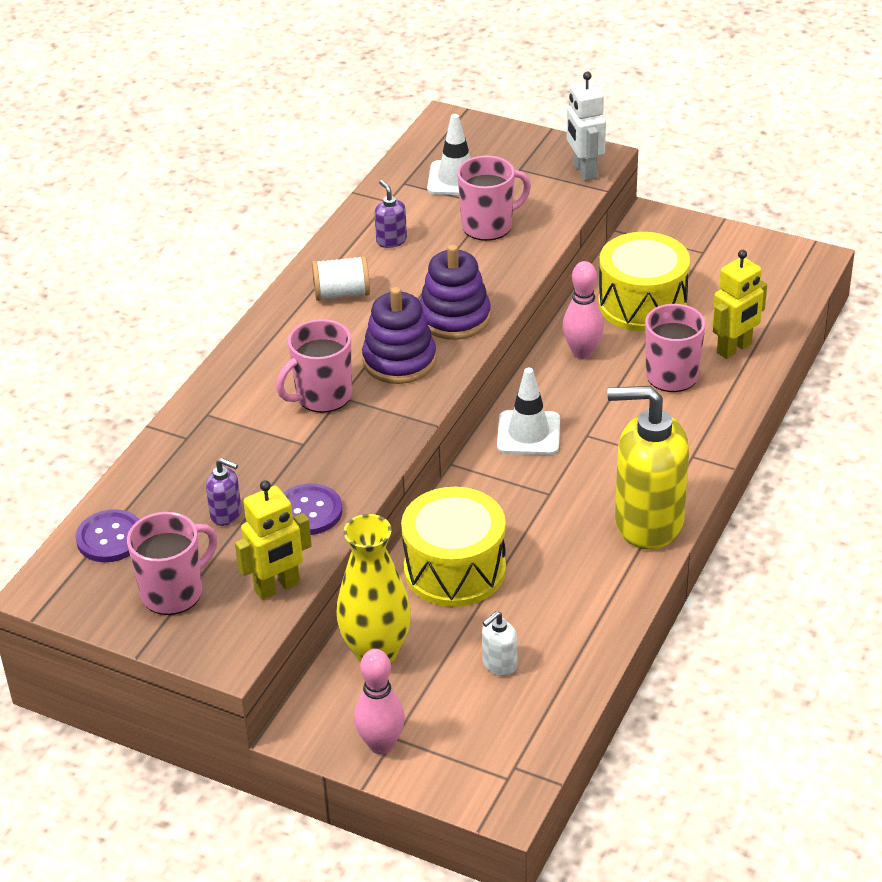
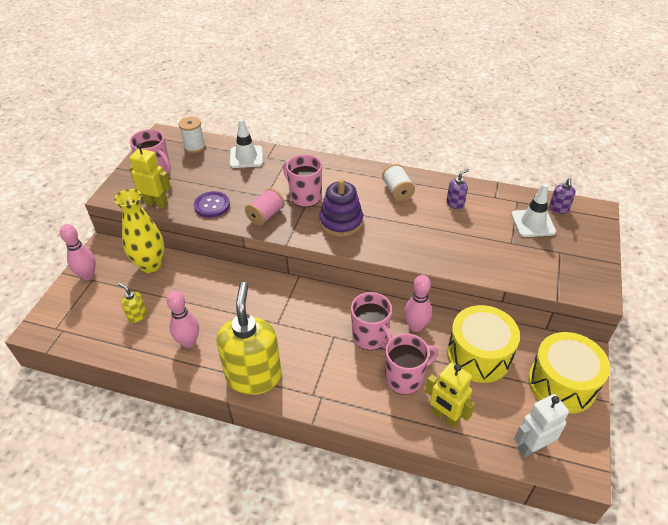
camera: 80 degrees right, 5 degrees up
(110, 538) = (194, 147): purple button -> white spool
(226, 514) = (210, 178): purple soap dispenser -> purple soap dispenser (558, 209)
(277, 587) = (156, 203): yellow robot -> yellow robot turned 150 degrees clockwise
(357, 445) = (266, 215): none -> pink spool
(454, 318) = (387, 240): purple stacking toy -> none
(454, 569) = (212, 288): yellow drum -> yellow drum (561, 384)
(488, 226) = (488, 244): pink mug -> pink mug (370, 337)
(499, 664) = (137, 315): white soap dispenser -> yellow soap dispenser
(528, 433) = (330, 307): white traffic cone -> white traffic cone (246, 157)
(570, 596) = (189, 342): none -> pink bowling pin
(584, 171) = (575, 286): white robot -> white robot (531, 446)

